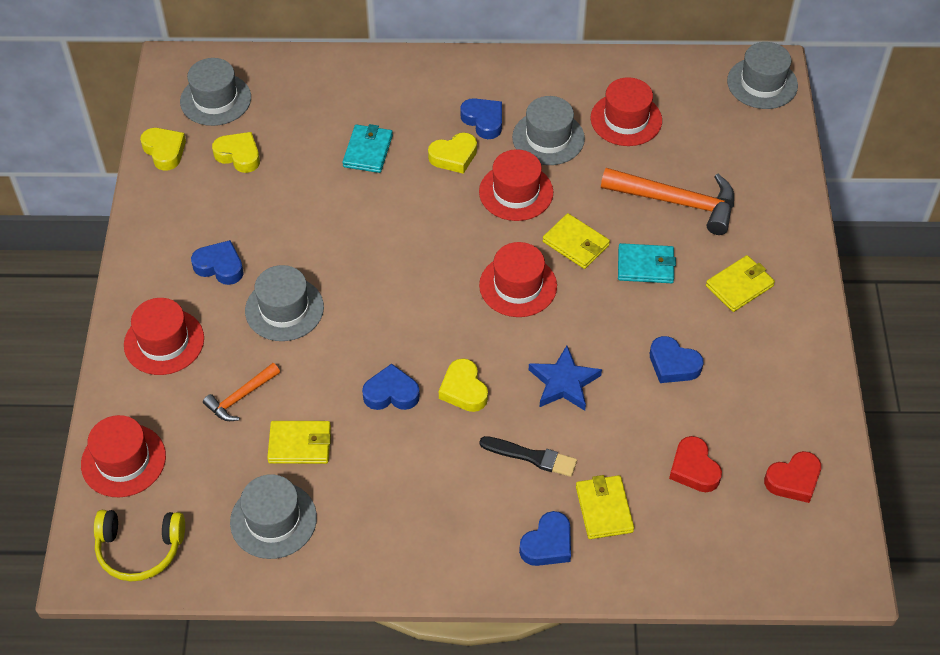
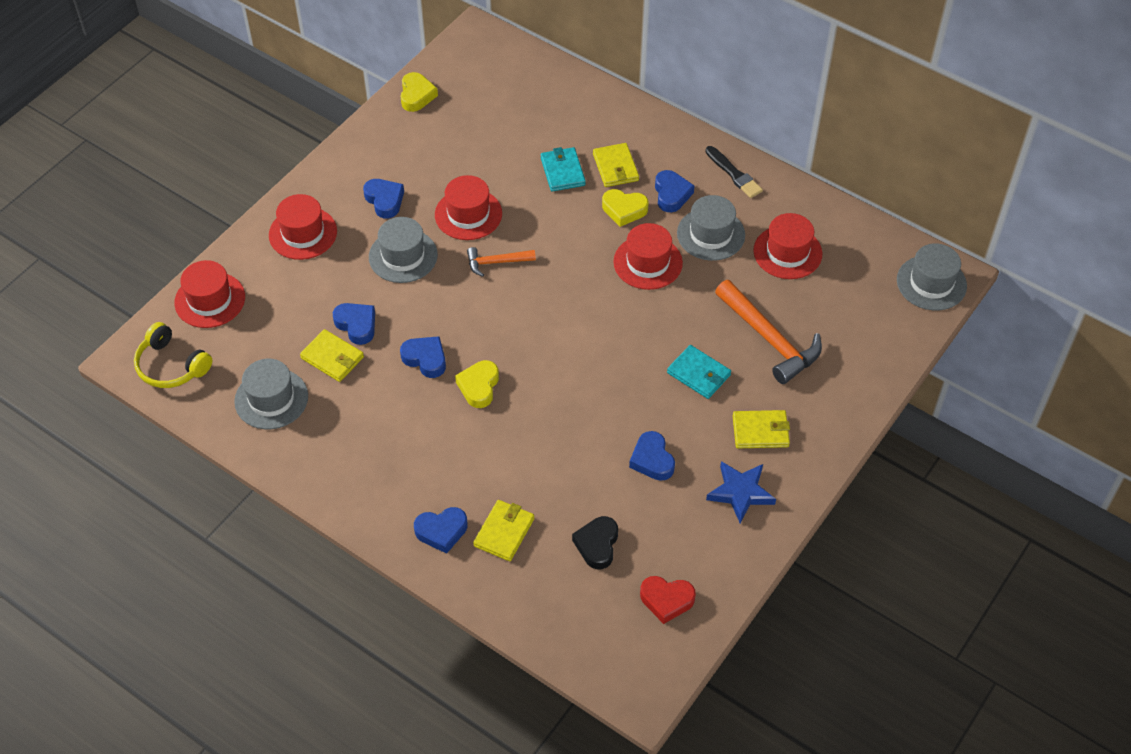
camera: 35 degrees right, 0 degrees up
(215, 99) = (485, 75): grey hat -> none
(239, 155) = (466, 126): yellow heart -> none
(240, 397) = (320, 301): orange hammer -> orange hammer (496, 262)
(296, 399) = (356, 325): none -> blue heart
(368, 151) = (562, 172): turquoise wallet -> turquoise wallet turned 60 degrees counterclockwise
(518, 286) = (586, 334): red hat -> red hat (468, 214)
(531, 457) = (485, 463): black brush -> black brush (734, 174)
(564, 383) = (556, 424): blue star -> blue star (740, 493)
(576, 243) = (659, 327): yellow wallet -> yellow wallet (615, 167)
(694, 469) = (597, 545): red heart -> black heart

